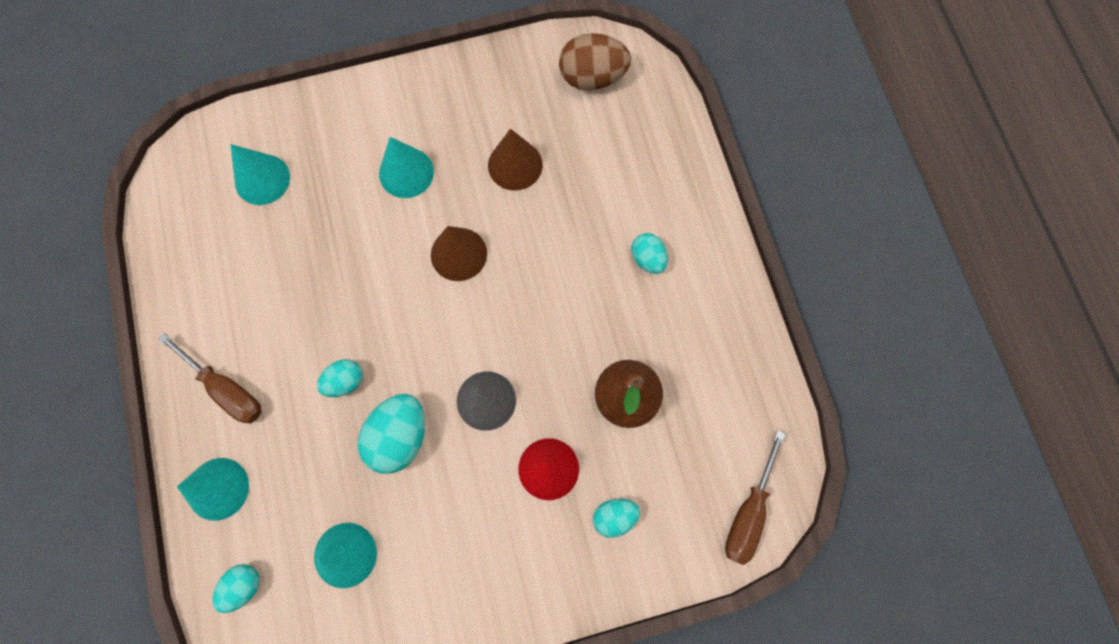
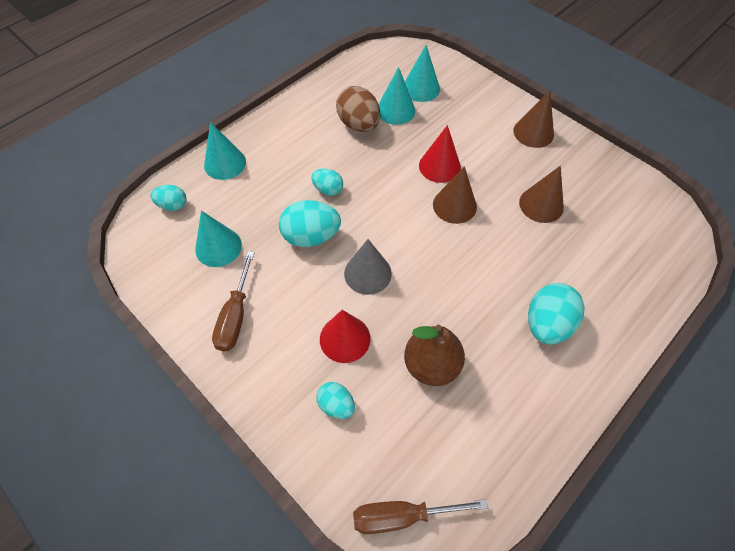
camera: 60 degrees right, 15 degrees down
(225, 389) = (286, 136): brown screwdriver -> brown screwdriver (235, 315)
(395, 235) = (439, 166): none -> red cone
(406, 172) = (484, 150): turquoise cone -> turquoise cone (395, 110)
(417, 102) = (533, 132): none -> brown cone
(592, 77) = (645, 217): brown egg -> brown egg (359, 125)
(647, 259) = (547, 324): turquoise egg -> turquoise egg, size x1.71

